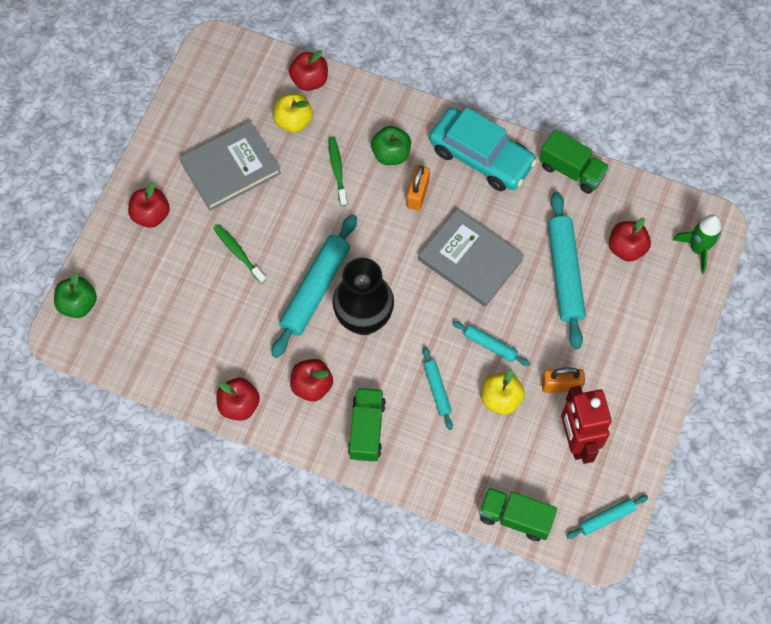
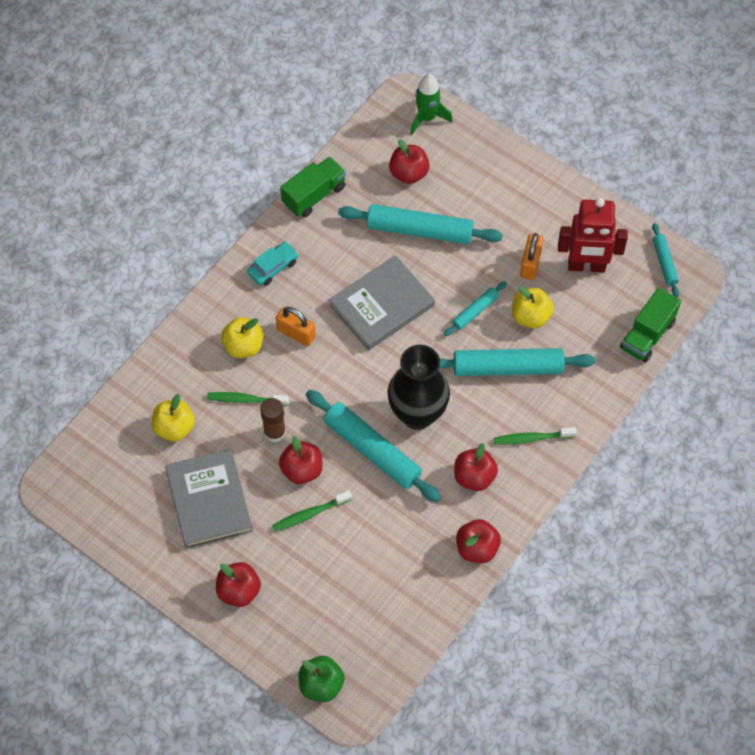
camera: 75 degrees left, 5 degrees down
(309, 80) = (131, 401): red apple -> red apple (302, 470)
(311, 202) = (274, 432): none -> brown glue stick
(367, 429) = (532, 438): green truck -> green toothbrush
(391, 154) = (243, 346): green apple -> yellow apple
(437, 390) = (507, 368): turquoise rolling pin -> turquoise rolling pin, size x1.95
(481, 156) = (273, 267): turquoise car -> turquoise car, size x0.49

